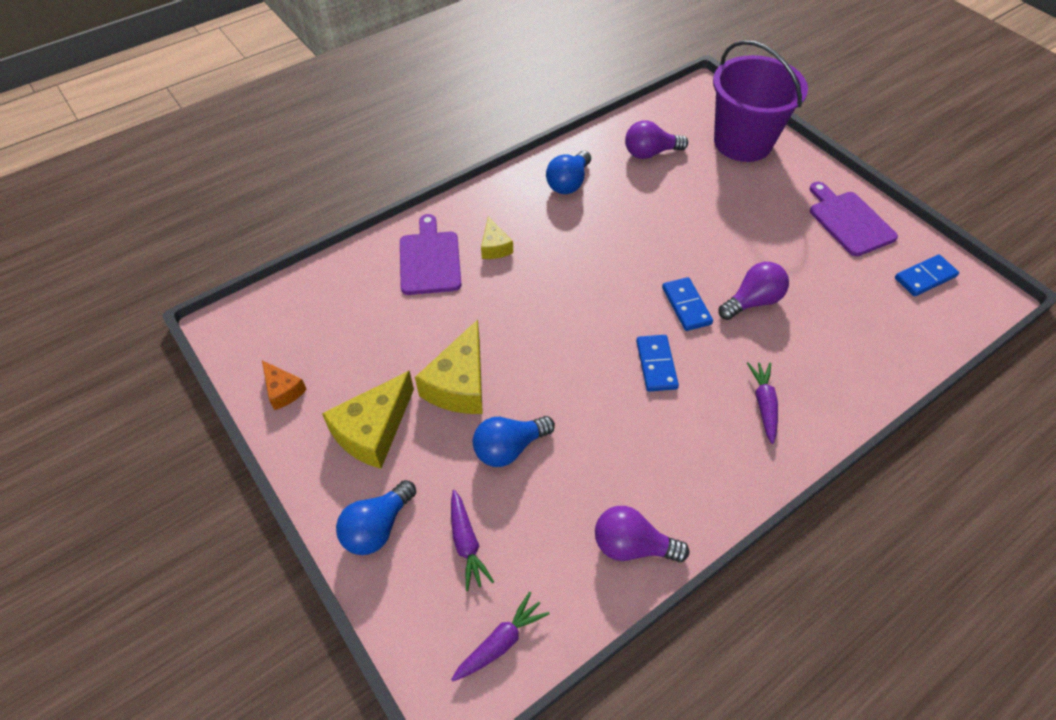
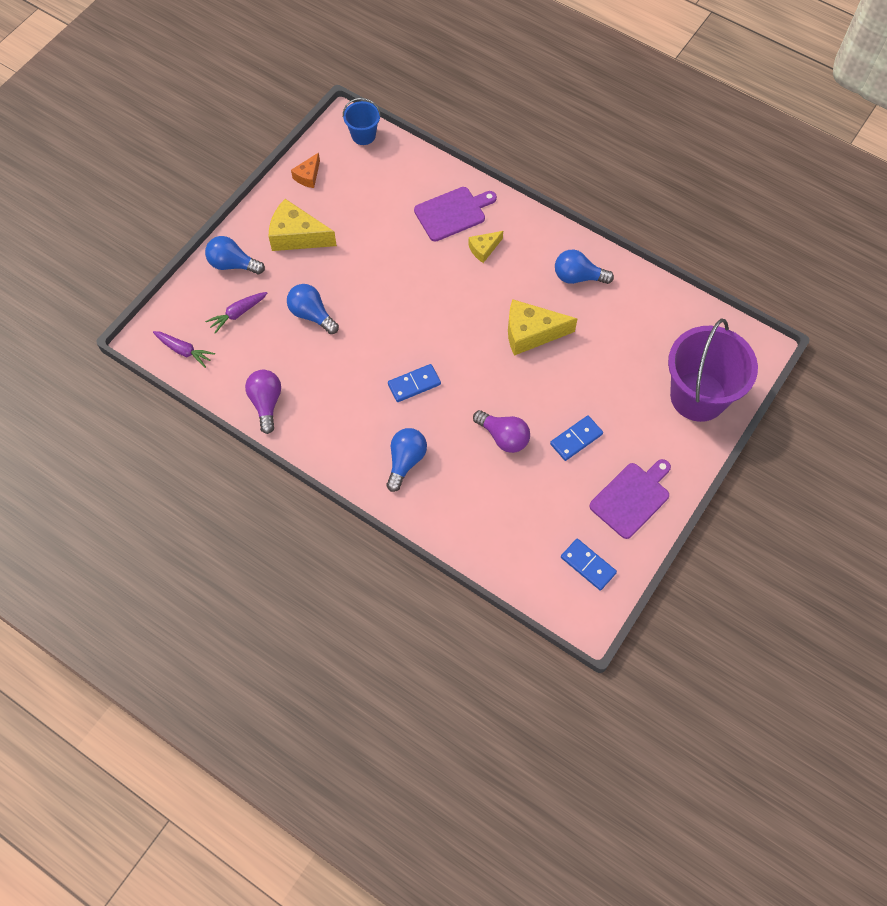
camera: 70 degrees right, 10 degrees up
(259, 312) = (363, 135): none -> blue bucket
(459, 384) = (350, 270): yellow cheese -> yellow cheese (531, 333)
(650, 153) = (646, 326): purple light bulb -> none
(686, 306) = (479, 392): blue domino -> blue domino (576, 439)
(763, 404) = (405, 461): purple carrot -> blue light bulb

